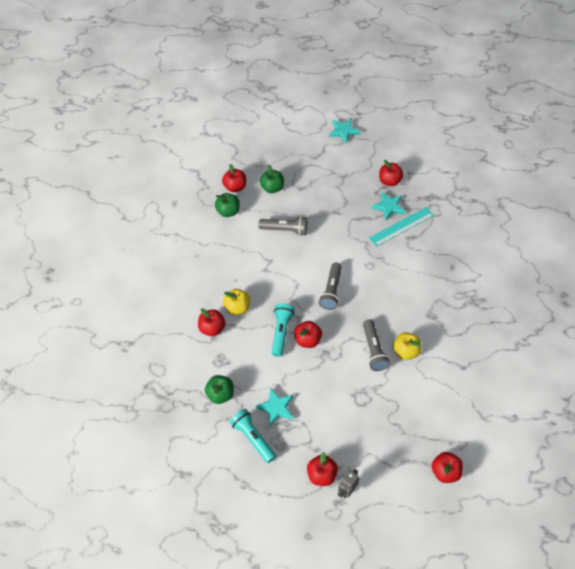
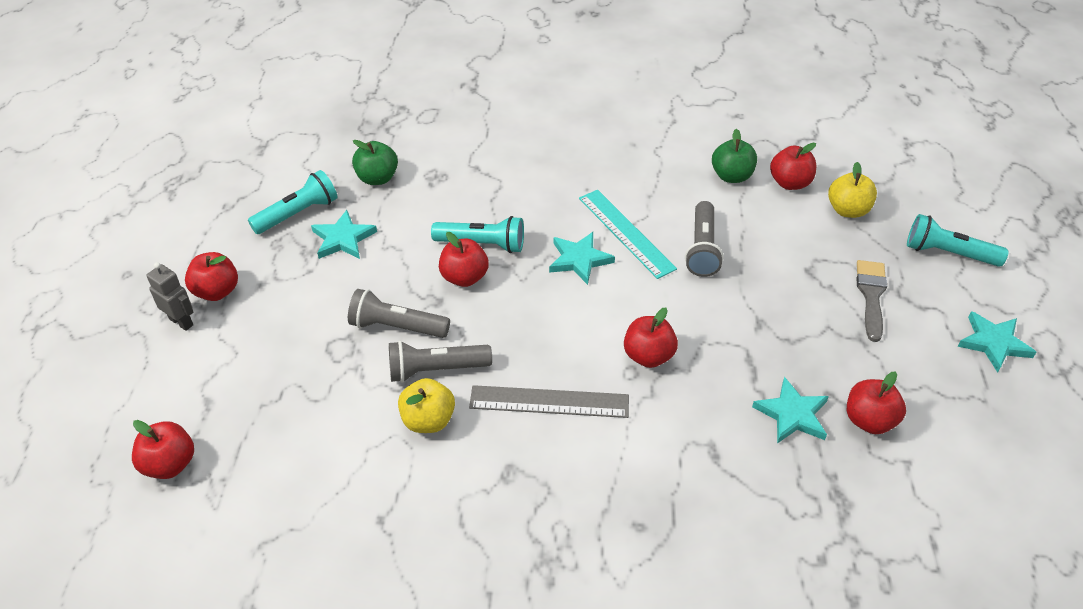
camera: 90 degrees right, 10 degrees down
(212, 328) = (493, 166): red apple -> red apple (648, 356)
(237, 307) = (532, 192): yellow apple -> yellow apple (847, 210)
(272, 188) = (799, 231): green apple -> none
(288, 135) = (948, 253): none -> turquoise flashlight
(293, 285) = (579, 260): none -> turquoise star
(316, 167) = (871, 295): none -> grey brush
(331, 291) = (567, 311): grey flashlight -> grey flashlight (397, 326)
(390, 299) = (549, 402): none -> grey ruler
(401, 226) = (740, 435): turquoise ruler -> turquoise ruler (626, 233)

